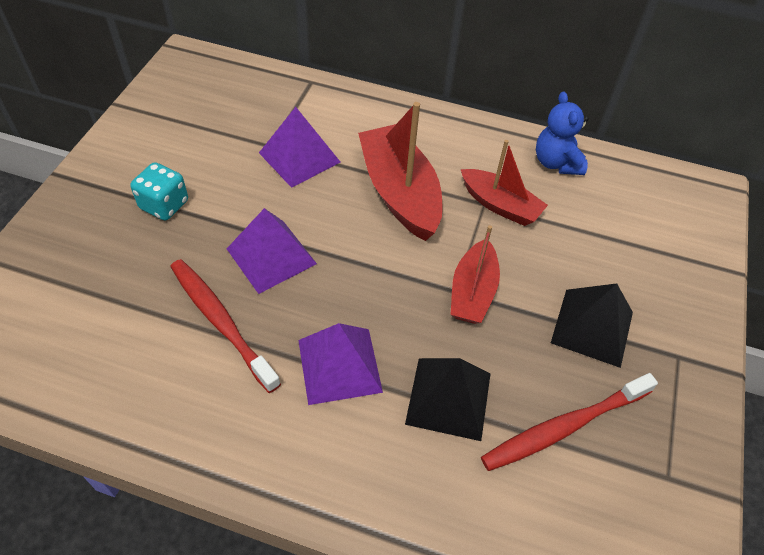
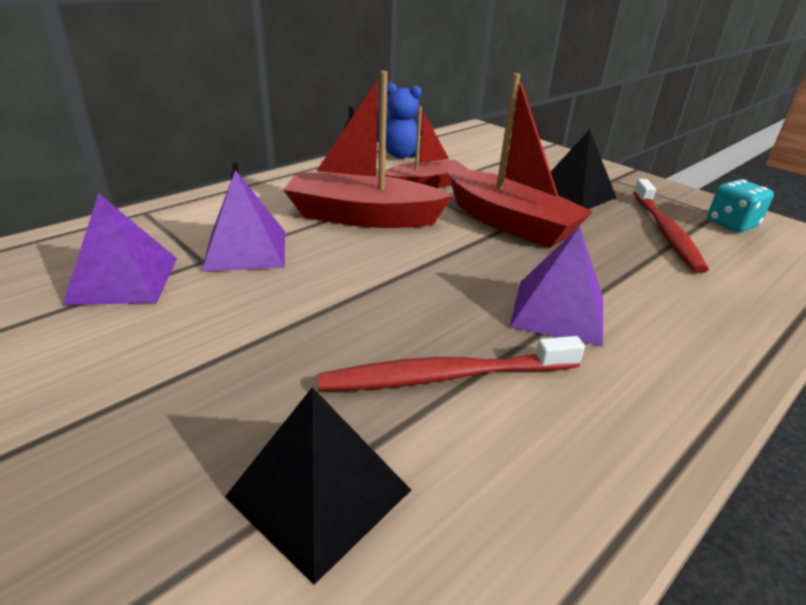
camera: 60 degrees left, 20 degrees down
(164, 205) = (191, 369): turquoise dice -> turquoise dice (731, 224)
(271, 256) = (373, 309): purple pyramid -> purple pyramid (123, 280)
(448, 398) = (621, 268): black pyramid -> black pyramid (319, 493)
(472, 292) = (509, 223): red boat -> red boat, size x1.58

